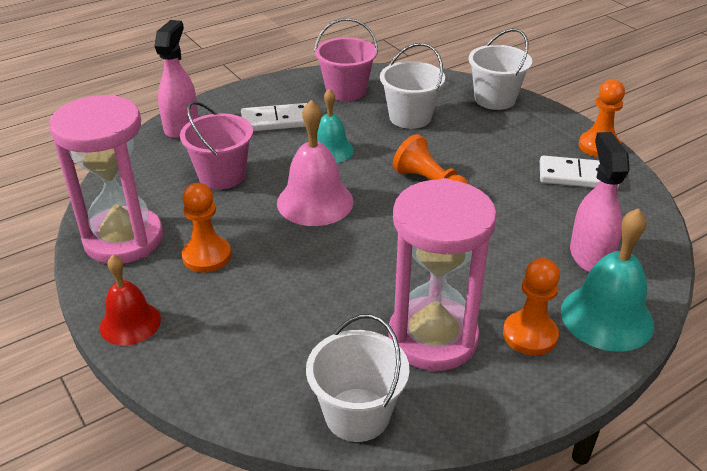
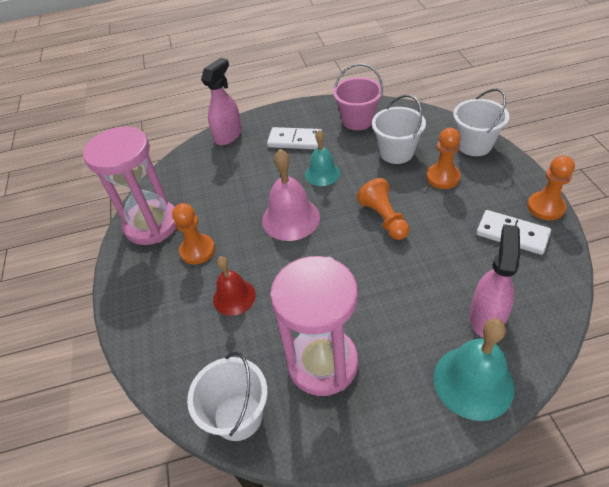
camera: 25 degrees right, 10 degrees up
(130, 323) = (127, 295): red bell -> red bell (234, 297)
(222, 175) = (237, 183): pink bucket -> none
(530, 335) = (400, 381): orange pawn -> orange pawn (442, 177)

